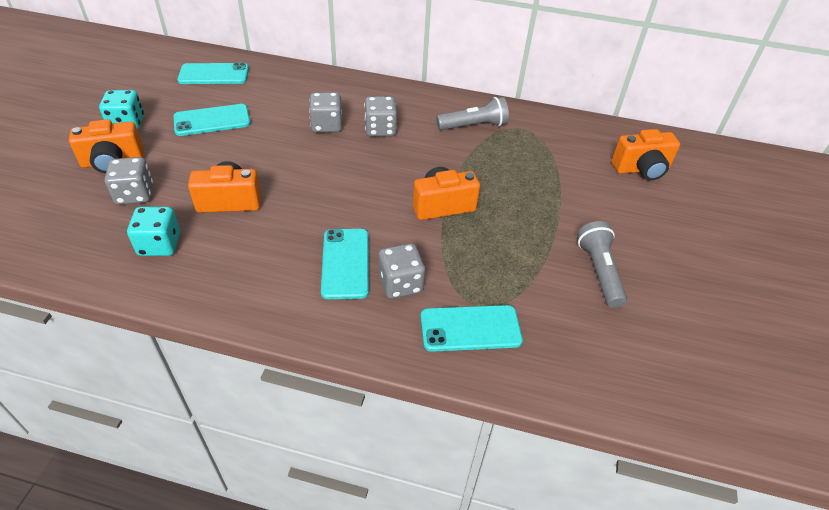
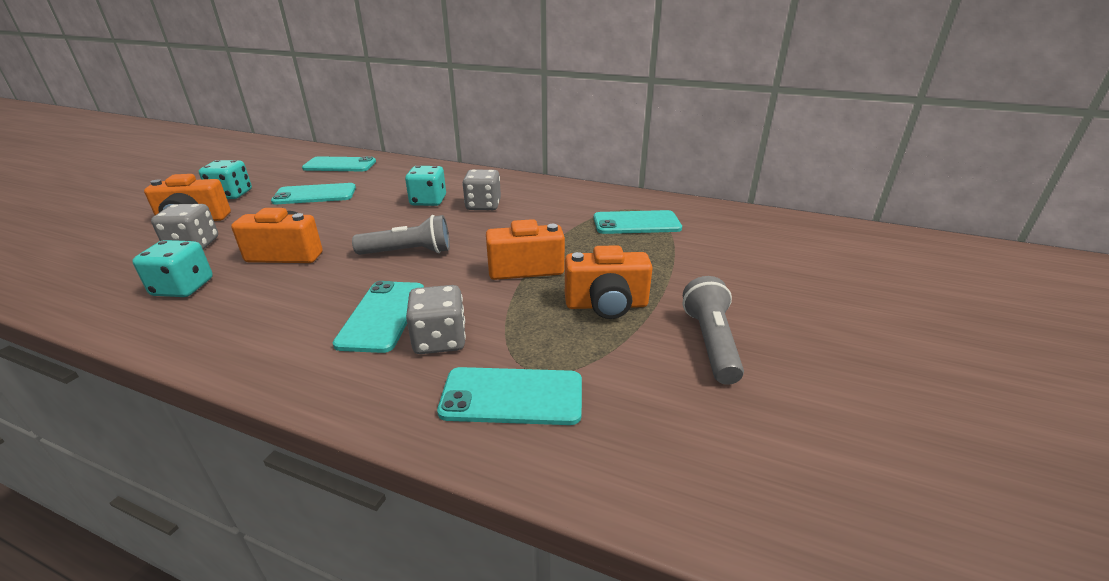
camera: 10 degrees right, 15 degrees down
(327, 125) = (428, 201): grey dice -> turquoise dice
(474, 126) = (586, 206): grey flashlight -> grey flashlight (408, 252)
(522, 146) = (636, 223): none -> turquoise phone
(641, 169) = (778, 246): orange camera -> orange camera (606, 305)

